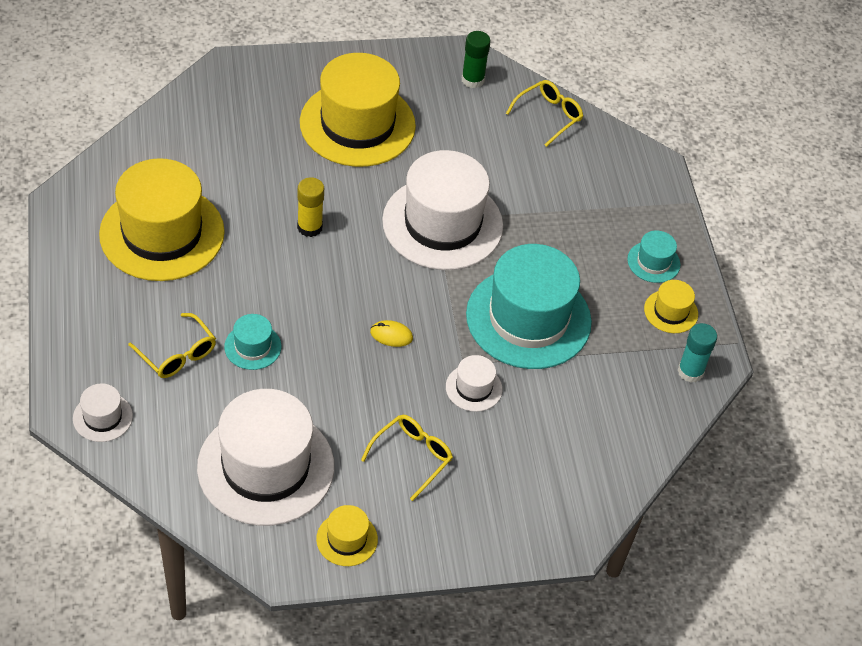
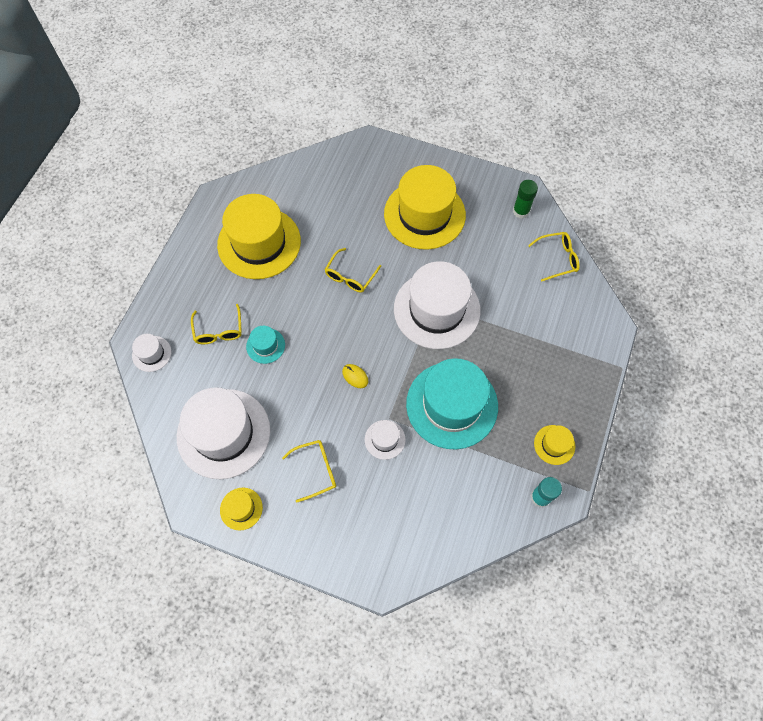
camera: 35 degrees right, 15 degrees up
(309, 227) = (350, 276): yellow glue stick -> yellow glasses
(653, 262) = (565, 401): turquoise hat -> none

